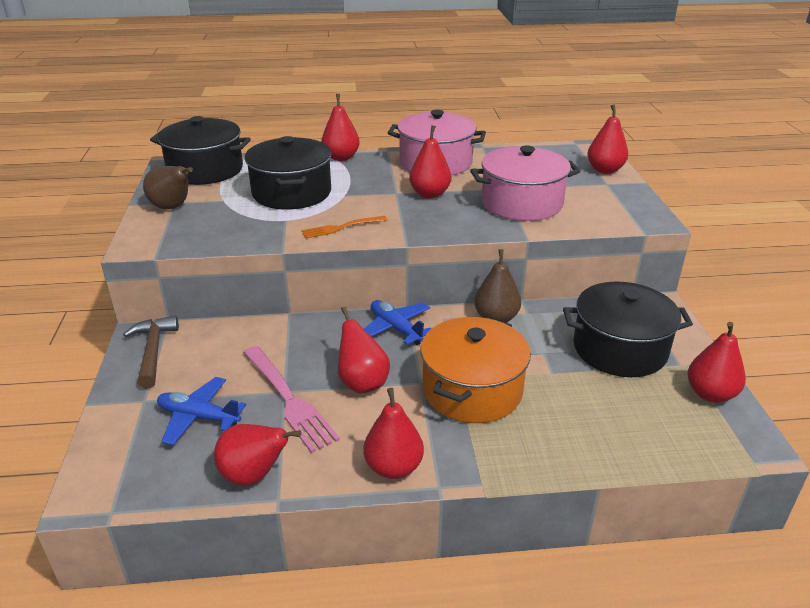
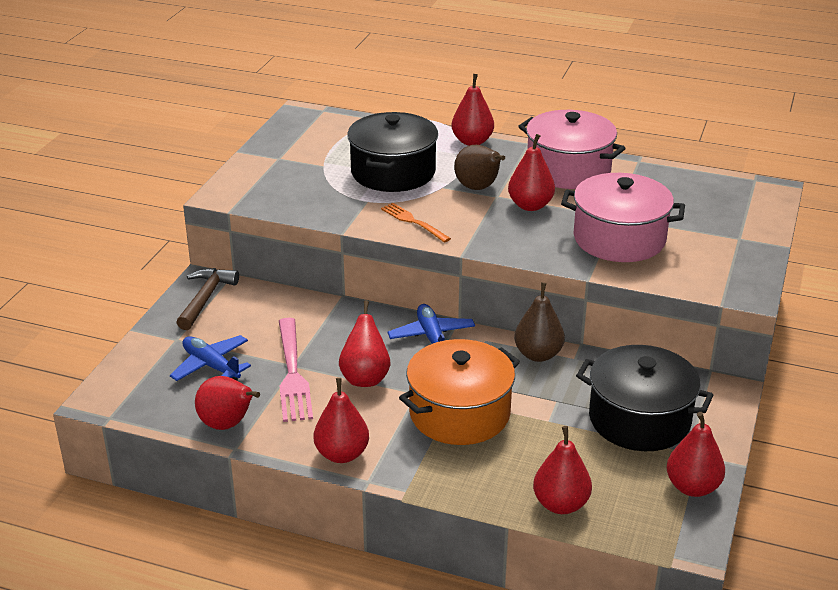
camera: 25 degrees right, 0 degrees up
(172, 207) = (273, 163): brown pear -> brown pear (478, 188)
(205, 170) = (328, 127): black pot -> none
(341, 227) = (413, 222): orange fork -> orange fork turned 45 degrees clockwise
(605, 170) = (754, 221): red pear -> red pear (560, 504)

